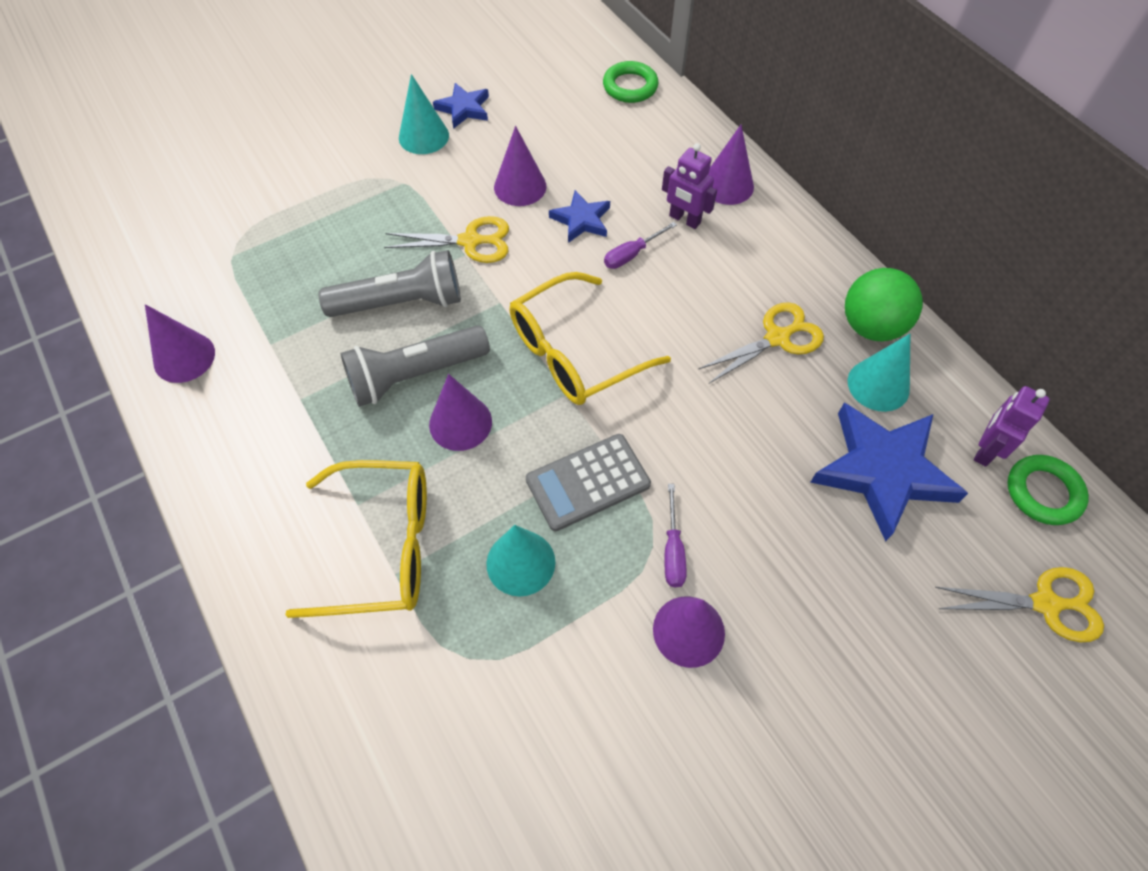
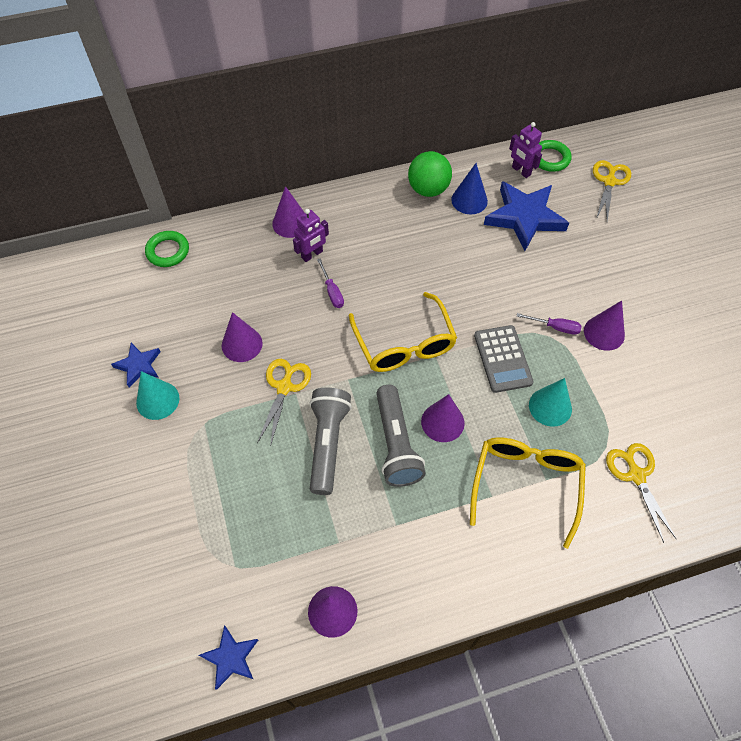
camera: 75 degrees left, 0 degrees up
(581, 220) = (290, 313): blue star -> blue star (231, 658)
(777, 338) = (423, 235): yellow scissors -> yellow scissors (636, 475)
(878, 385) = (469, 200): turquoise cone -> blue cone

